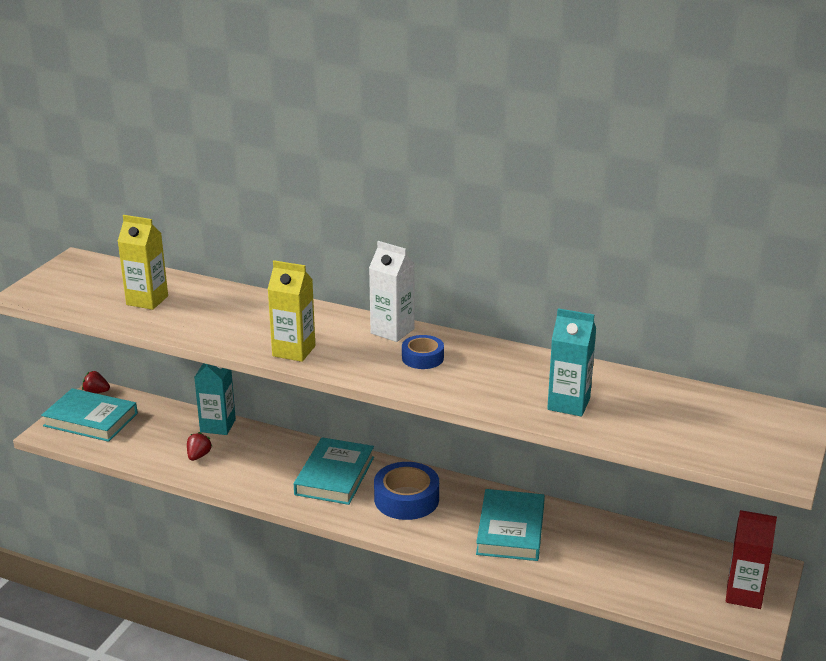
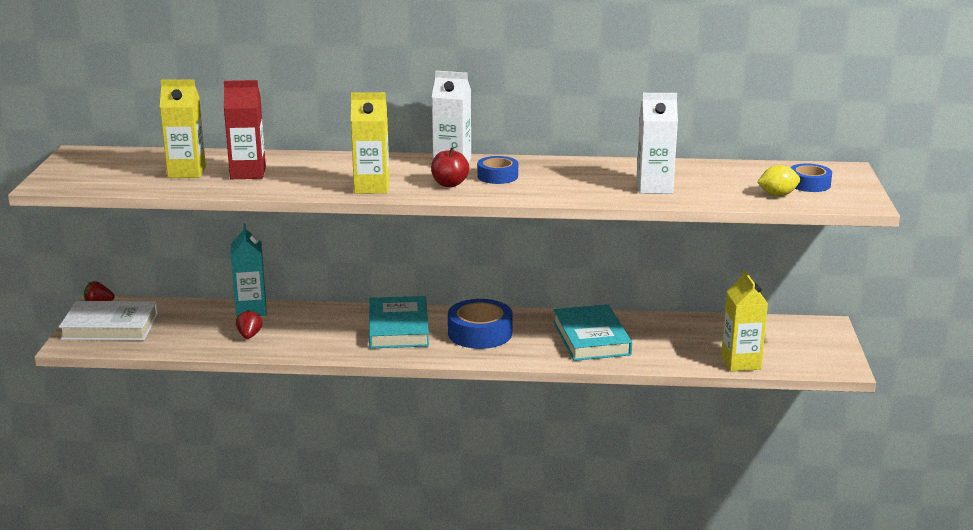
camera: 20 degrees left, 5 degrees down
(90, 420) = (110, 326): turquoise book -> white book
(369, 360) = (449, 184): none -> red apple
(568, 404) = (654, 188): turquoise carton -> white carton
(646, 598) = (740, 363): none -> yellow carton
(694, 440) = (777, 195): none -> yellow lemon
(741, 431) = (809, 184): none -> blue tape
(744, 595) = (818, 346): red carton -> red carton (248, 173)

